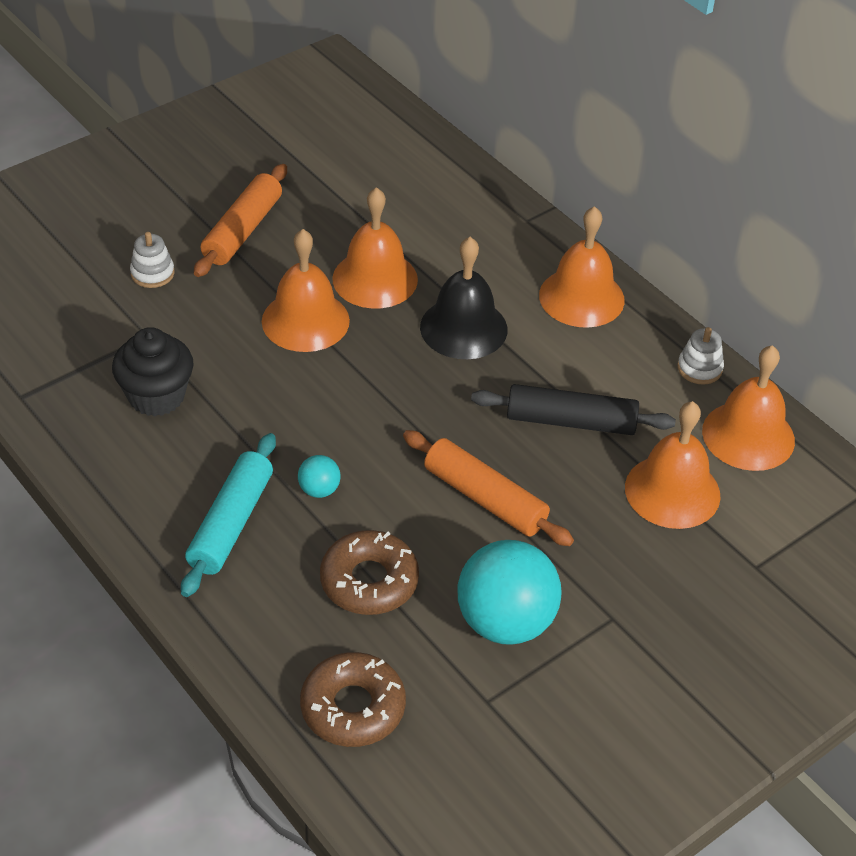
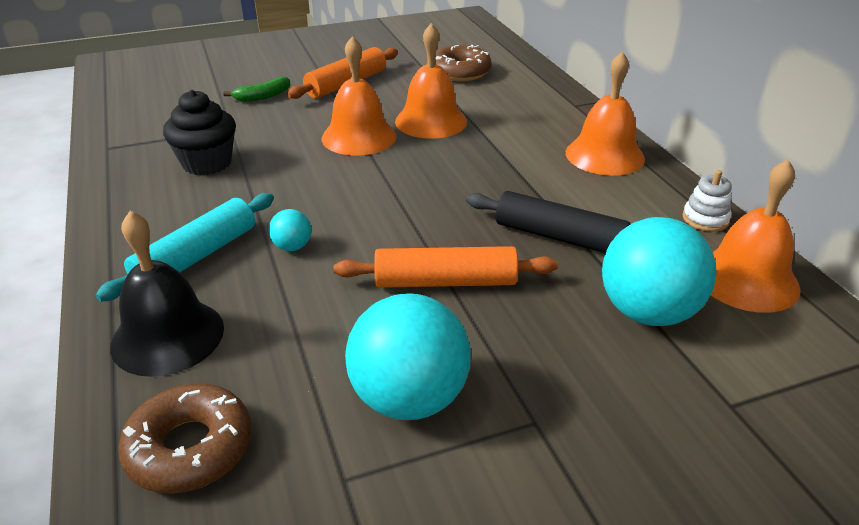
camera: 20 degrees right, 10 degrees down
(152, 273) = (263, 97): white stacking toy -> green banana
(369, 581) = (289, 328): brown donut -> brown donut (460, 72)
(463, 328) = (489, 159): black bell -> black bell (167, 336)
(485, 498) = (445, 281): orange rolling pin -> orange rolling pin turned 60 degrees counterclockwise
(672, 491) = (647, 312): orange bell -> turquoise ball

